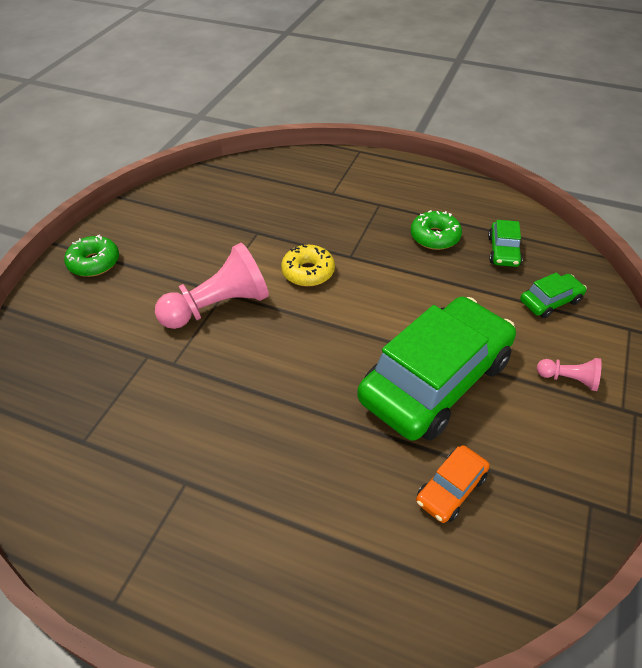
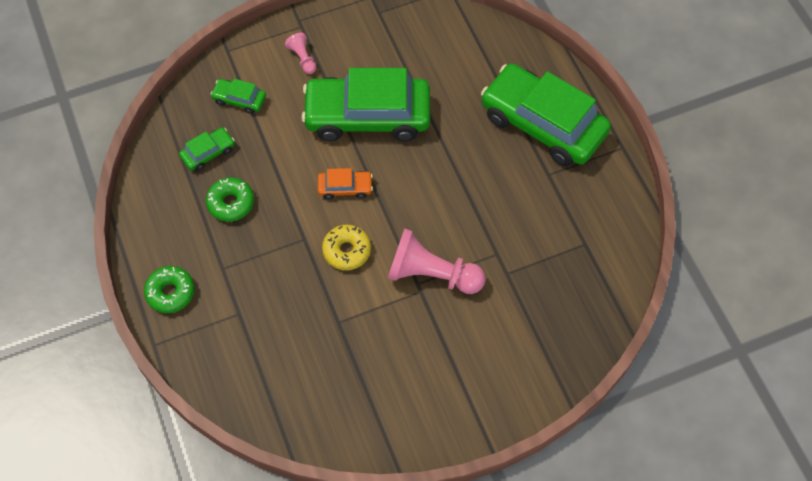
camera: 135 degrees left, 15 degrees up
(94, 263) = (480, 399): green donut -> green donut (170, 292)
(247, 539) = (543, 124): none -> green car
(451, 489) = (429, 66): orange car -> orange car (345, 188)

